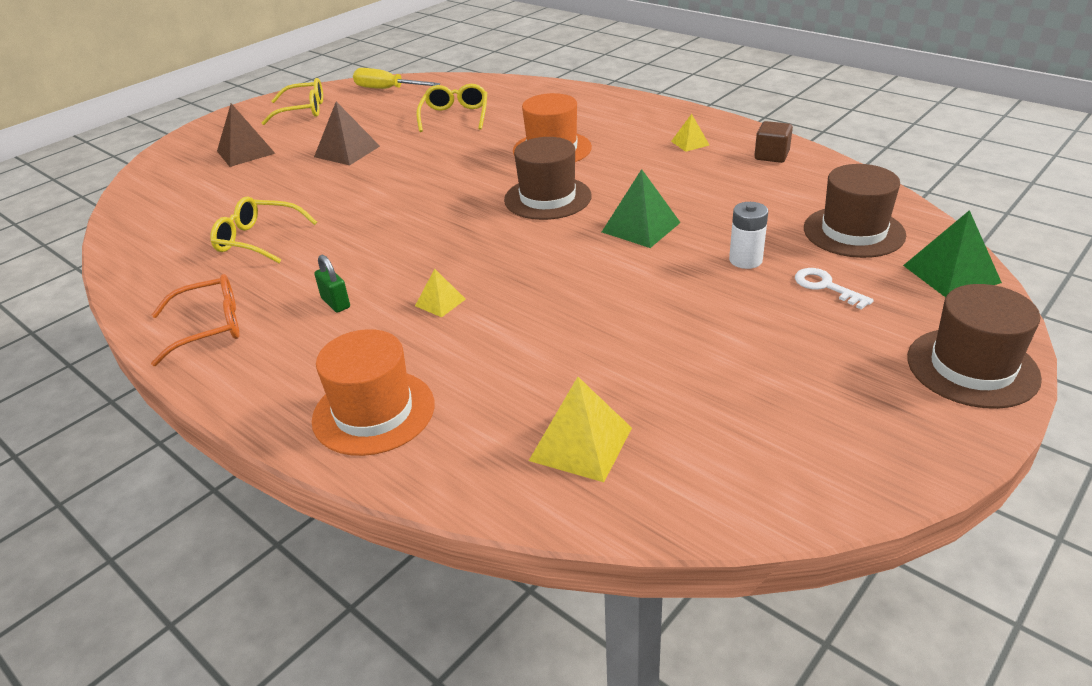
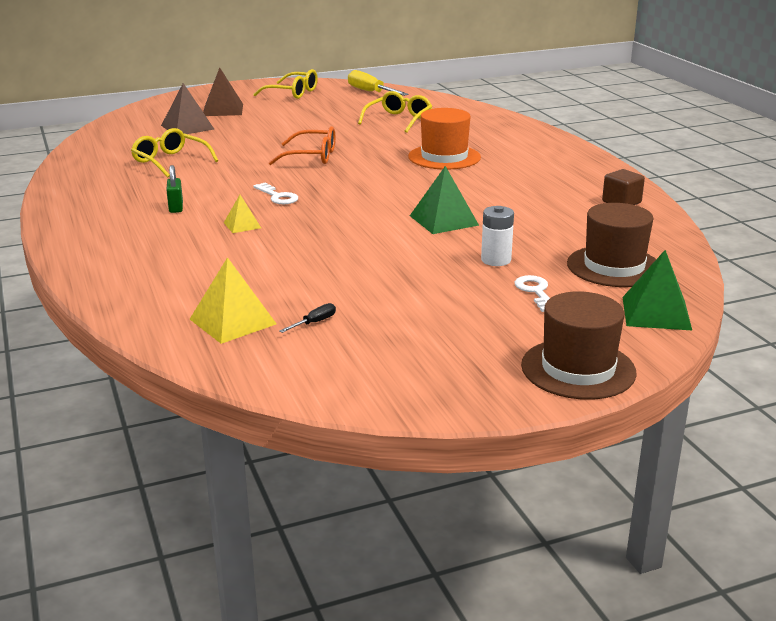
camera: 25 degrees right, 10 degrees down
(209, 327) = (86, 200): orange glasses -> orange glasses (311, 156)
(347, 151) = (291, 124): brown pyramid -> brown pyramid (187, 127)
(373, 412) = (129, 268): orange hat -> none
(437, 250) = (278, 197): none -> white key
(547, 198) = (398, 186): brown hat -> none
(668, 410) = (314, 323): none -> black screwdriver
(690, 143) = (563, 178): yellow pyramid -> none

